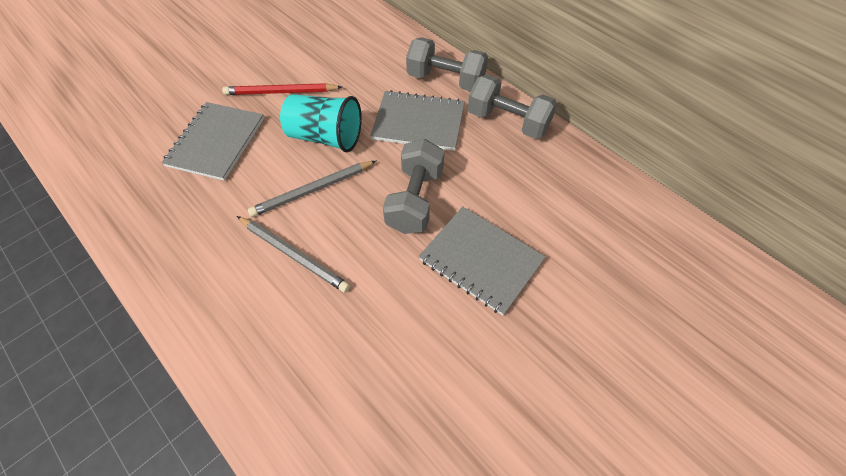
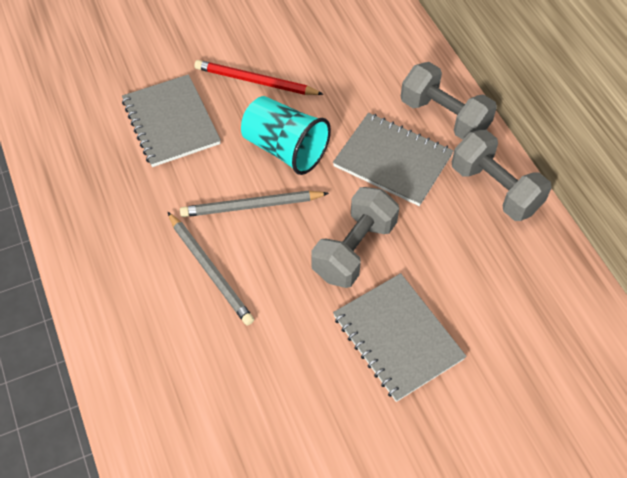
camera: 20 degrees right, 0 degrees up
(216, 142) = (171, 122): grey notebook -> grey notebook turned 60 degrees counterclockwise

